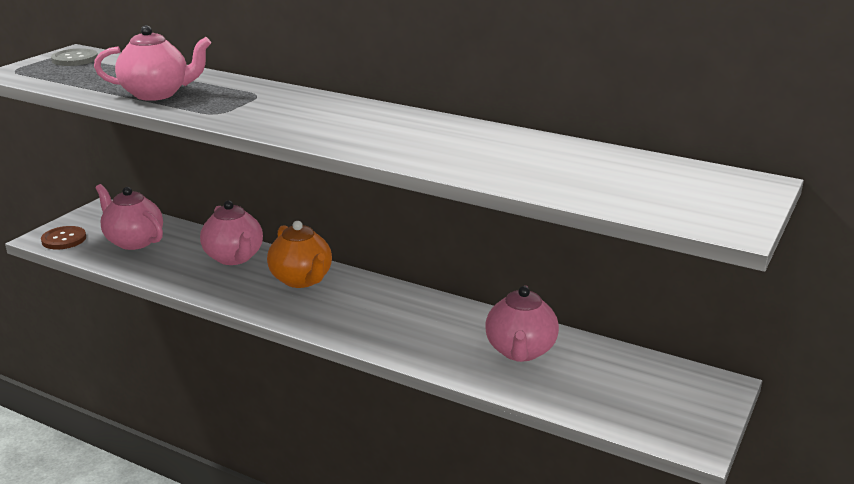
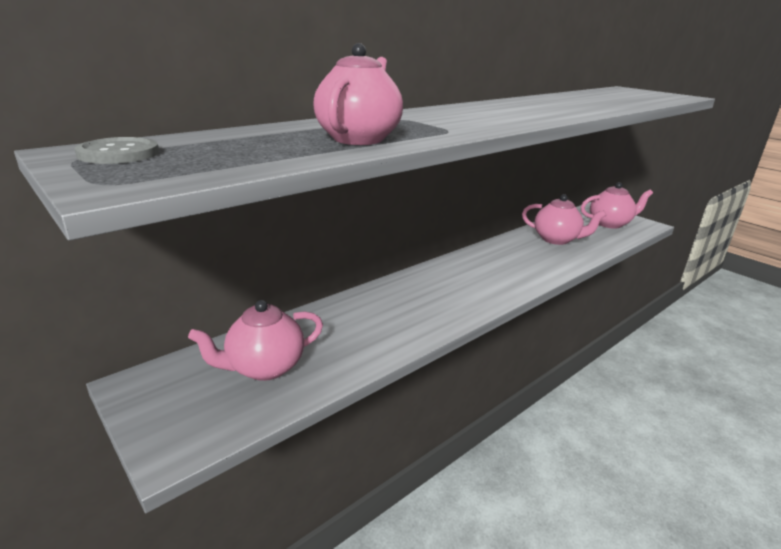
camera: 70 degrees left, 0 degrees up
(64, 239) = (199, 427): brown button -> none
(234, 258) = (359, 311): pink teapot -> pink teapot (610, 224)
(302, 280) = (425, 287): orange teapot -> none

